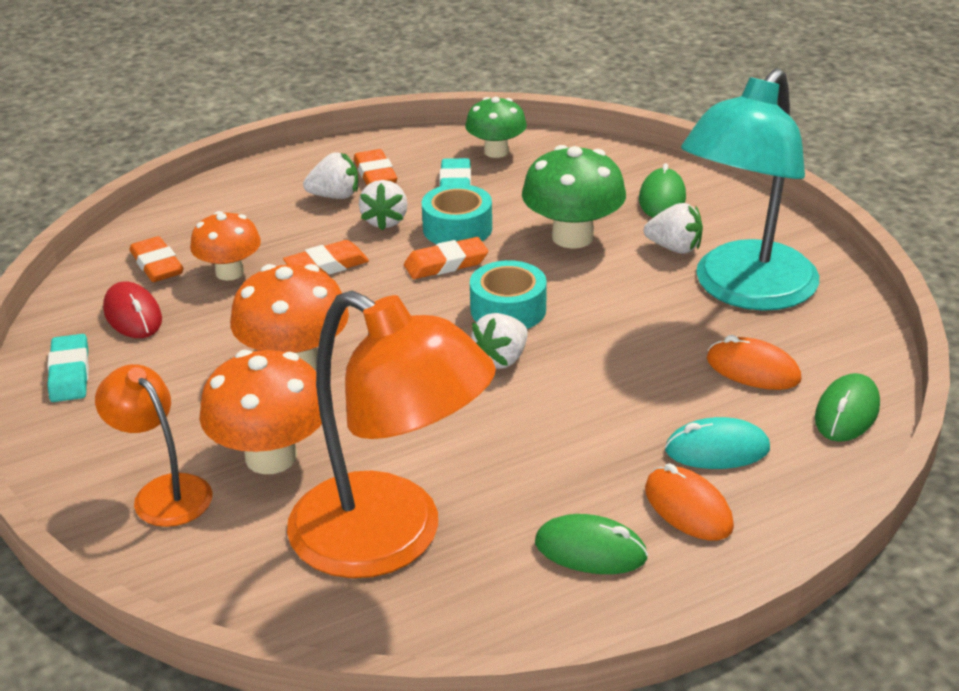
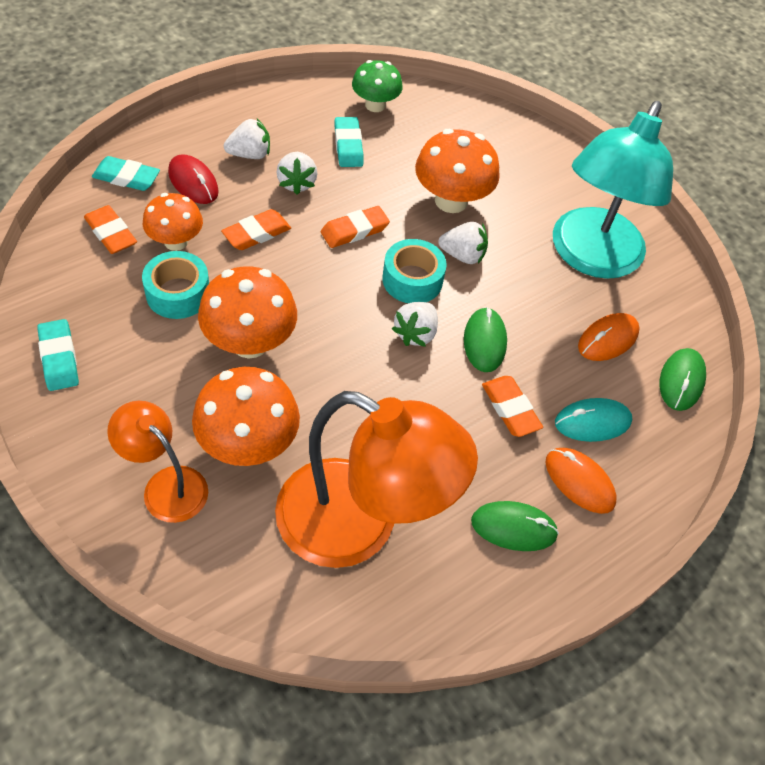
camera: 15 degrees left, 20 degrees up
(133, 315) = (101, 291): red mouse -> red mouse (193, 182)
(187, 216) = (126, 177): none -> turquoise eraser
(375, 174) = (279, 129): orange eraser -> orange eraser (510, 409)
(457, 228) = (357, 191): turquoise tape -> turquoise tape (178, 293)
(572, 237) = (451, 200): green mushroom -> orange mushroom
(662, 198) = (514, 159): green mouse -> green mouse (484, 342)
(674, 248) = (531, 212): white strawberry -> white strawberry (462, 255)
(753, 369) = (608, 339): orange mouse -> orange mouse turned 60 degrees counterclockwise

